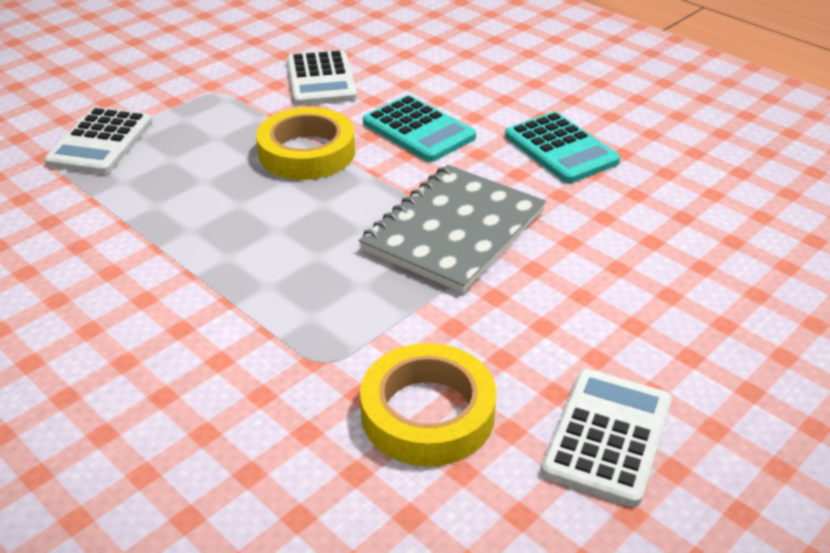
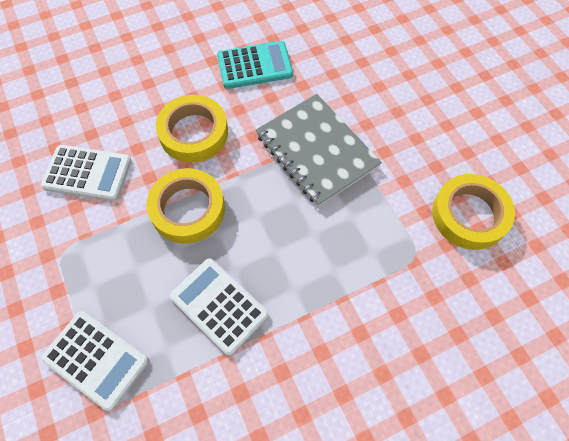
camera: 70 degrees left, 25 degrees up
(418, 130) = (193, 133): turquoise calculator -> yellow tape
(607, 436) = (502, 143): white calculator -> white calculator (219, 306)

